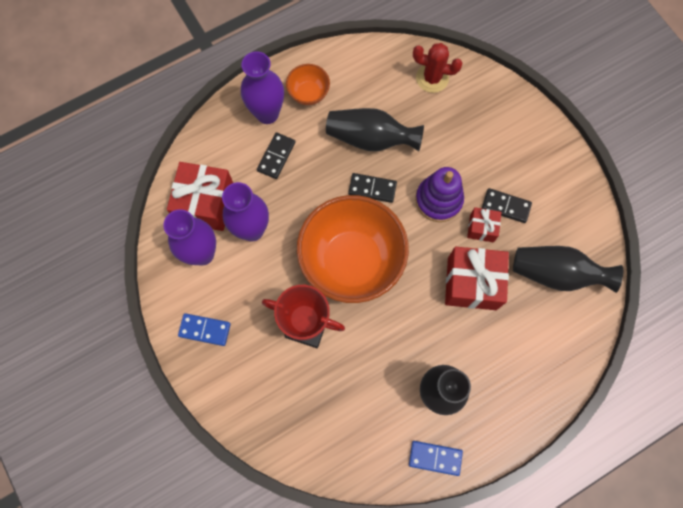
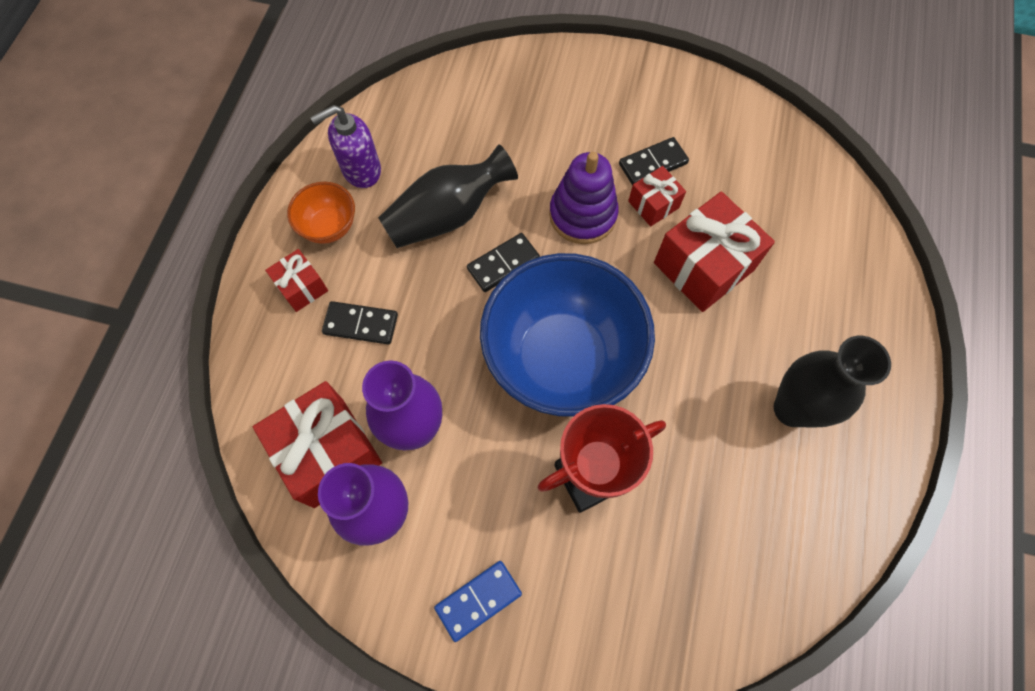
camera: 45 degrees left, 5 degrees down
(267, 113) = (302, 287): purple vase -> red gift
(276, 156) = (361, 324): black domino -> black domino turned 60 degrees counterclockwise
(351, 261) = (562, 358): orange bowl -> blue bowl
(352, 77) = (361, 170): none -> purple soap dispenser
(432, 78) = (448, 104): red cactus -> none
(435, 457) = (864, 478): blue domino -> none
(556, 273) = (766, 184): black vase -> none

